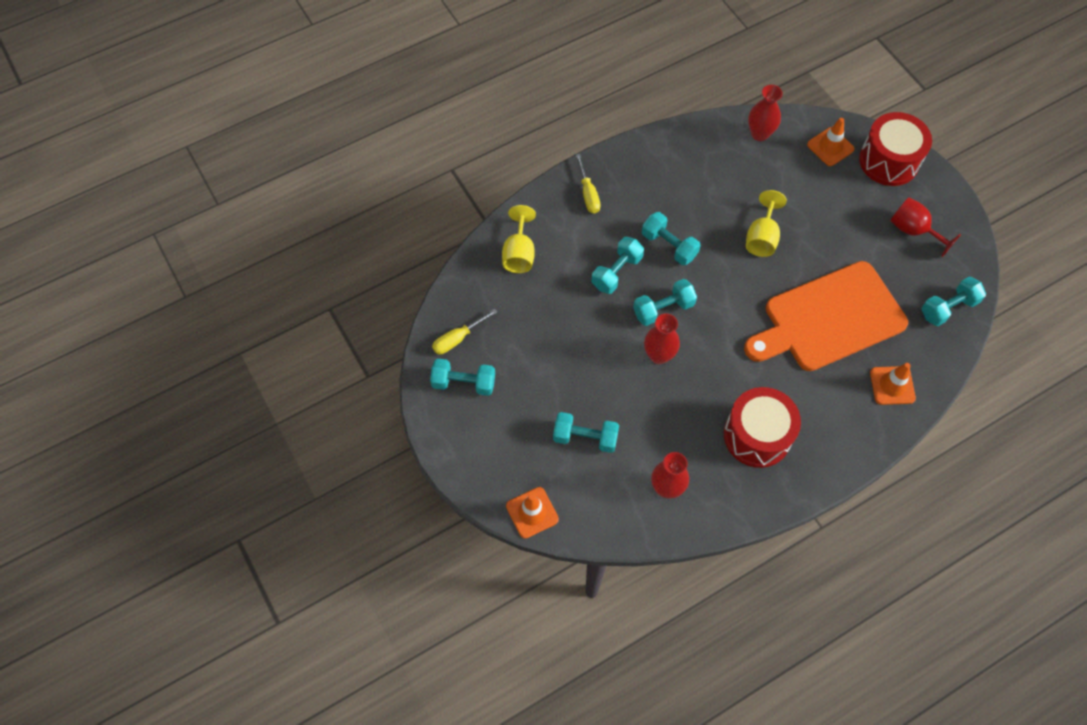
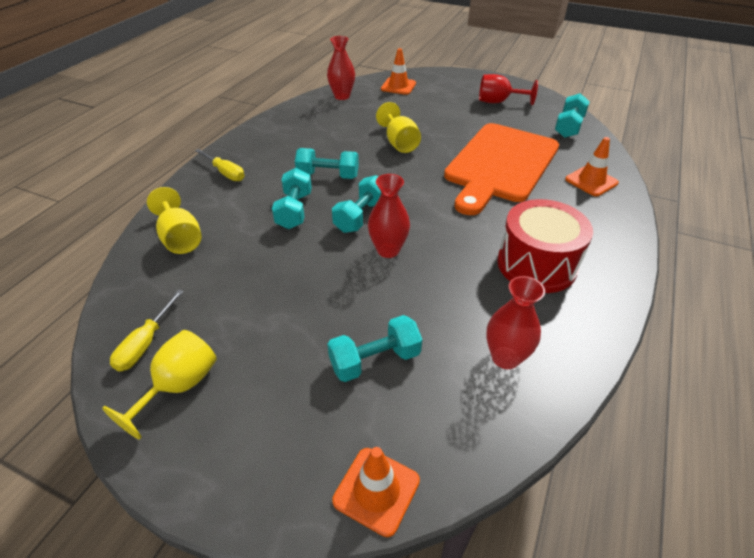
camera: 35 degrees left, 20 degrees down
(464, 383) = (179, 386): turquoise dumbbell -> yellow goblet
(888, 161) = (443, 80): red drum -> none

